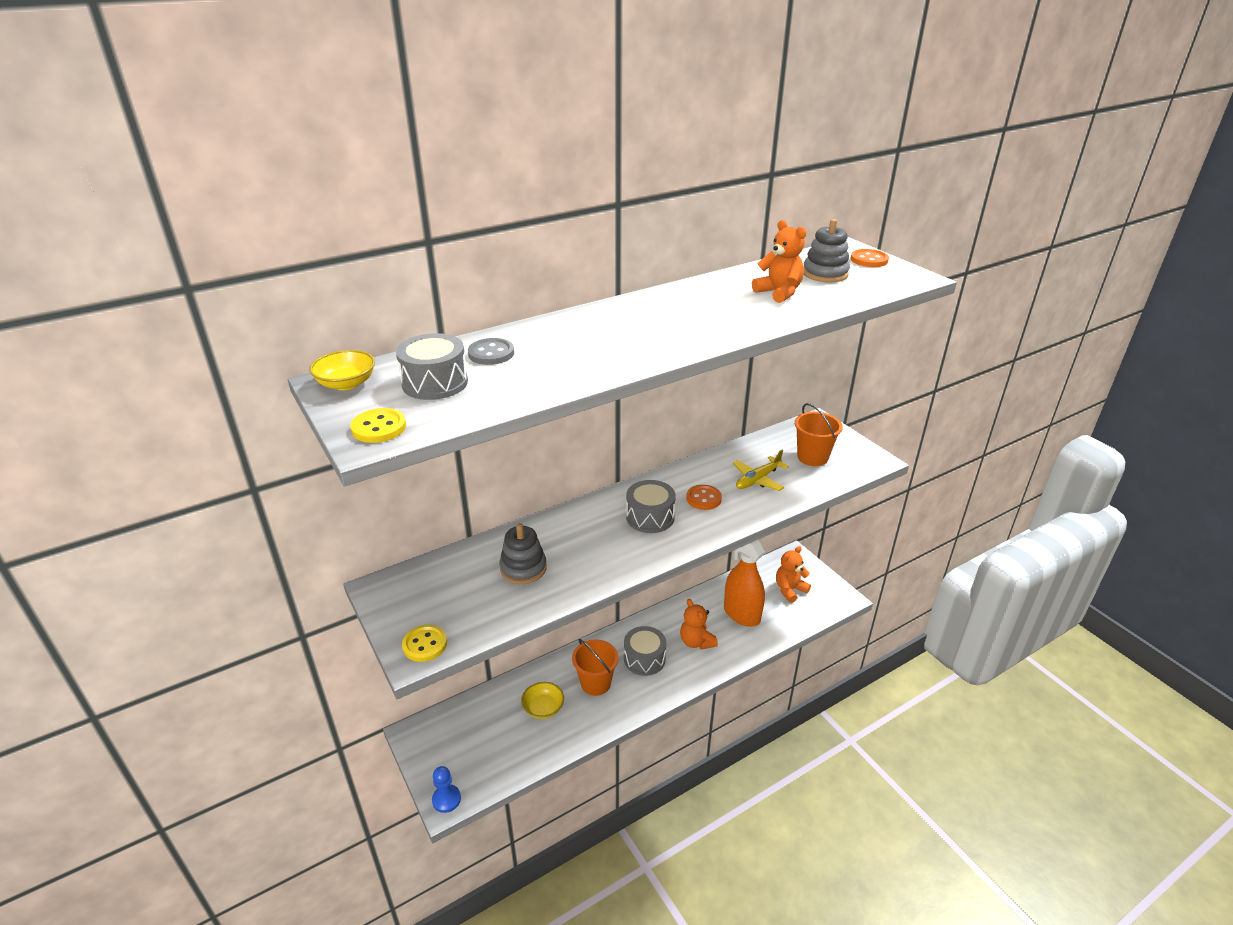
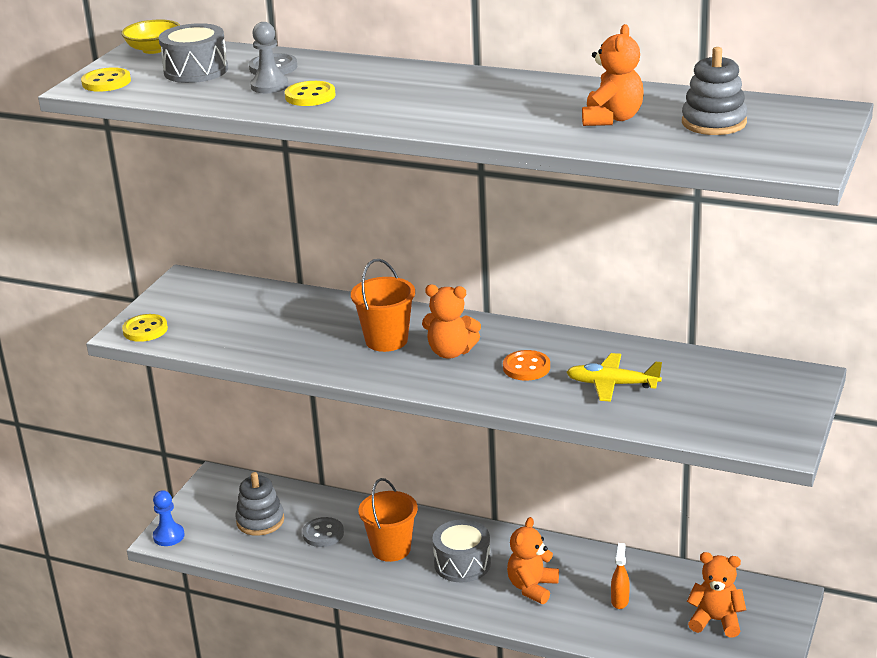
camera: 55 degrees right, 5 degrees down
(523, 568) = (288, 326): grey stacking toy -> grey stacking toy (260, 521)
(527, 367) = (269, 86): none -> grey pawn
(543, 708) = (323, 534): yellow bowl -> grey button
(577, 360) = (310, 96): none -> yellow button
(650, 517) = (450, 352): grey drum -> orange teddy bear
(741, 614) = (620, 601): orange spray bottle -> orange spray bottle, size x0.43
(812, 457) = (716, 401): orange bucket -> orange bucket (386, 340)
(869, 260) = (808, 130): orange button -> none

